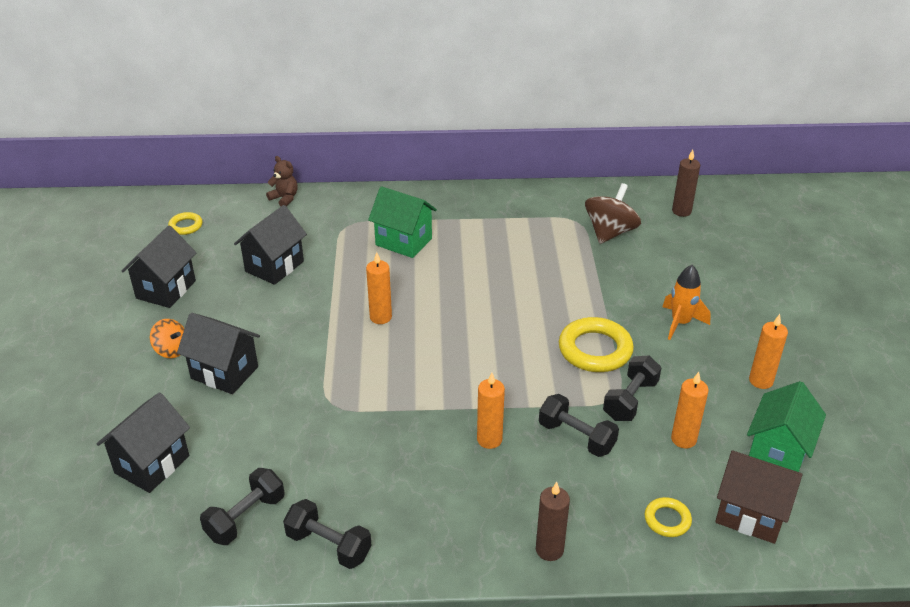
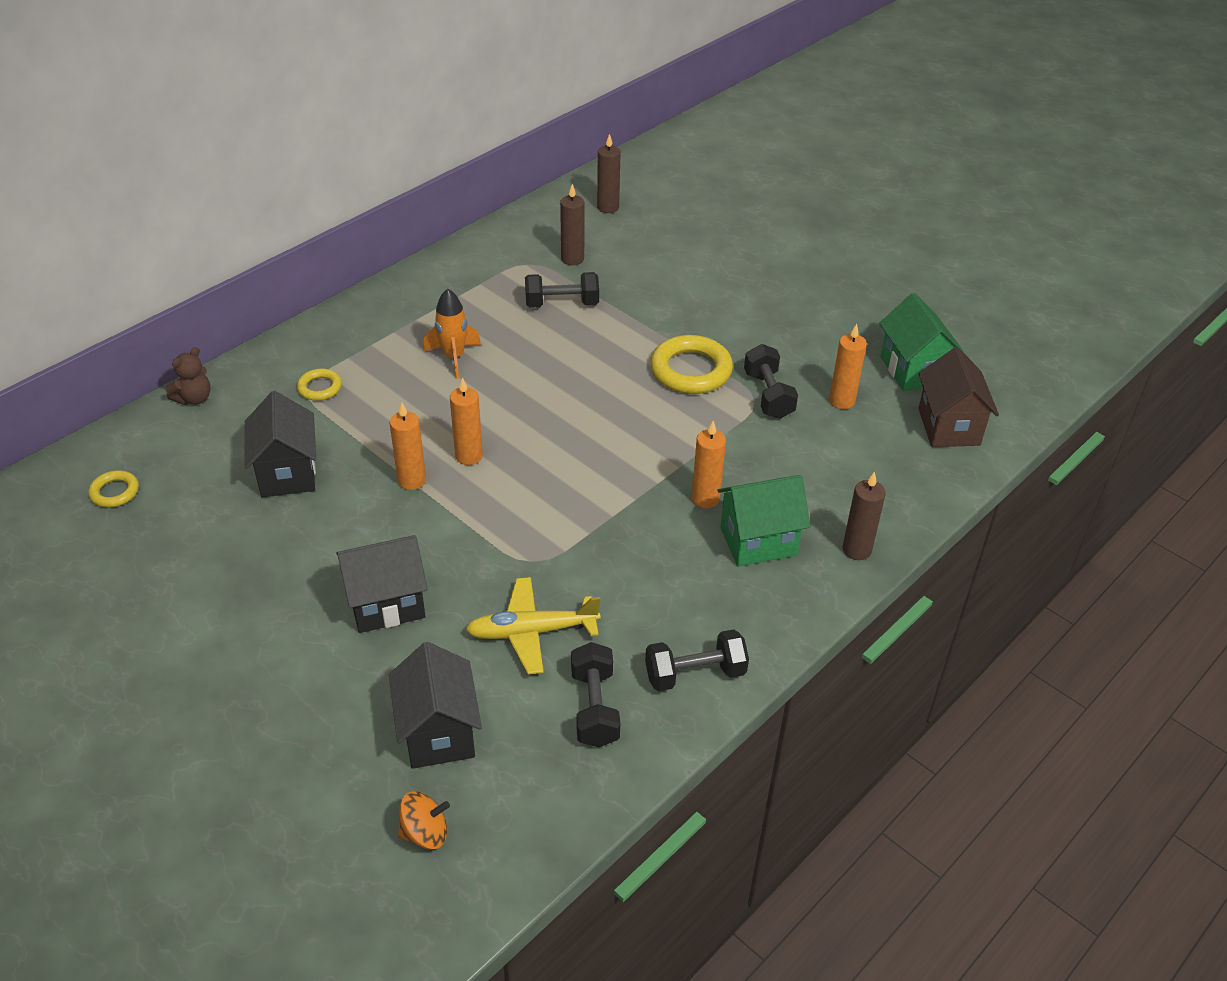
camera: 45 degrees left, 5 degrees up
(166, 289) = (194, 569): black house -> none
(171, 350) = (296, 621): orange spinning top -> orange spinning top (425, 833)
(274, 445) = (532, 632): none -> yellow plane
(284, 198) = (194, 398): brown teddy bear -> brown teddy bear turned 135 degrees clockwise
(403, 242) = (391, 372): green house -> green house (758, 541)
(576, 437) = (767, 451): black dumbbell -> black dumbbell (562, 304)
(610, 232) = (572, 259): brown spinning top -> brown candle
(667, 520) = (904, 469): yellow ring -> yellow ring (320, 388)
(680, 323) = (727, 308): orange rocket -> orange rocket (453, 357)
(750, 514) = (948, 427): brown house -> brown house turned 75 degrees counterclockwise
(761, 381) = (838, 321): orange candle -> orange candle (412, 480)

